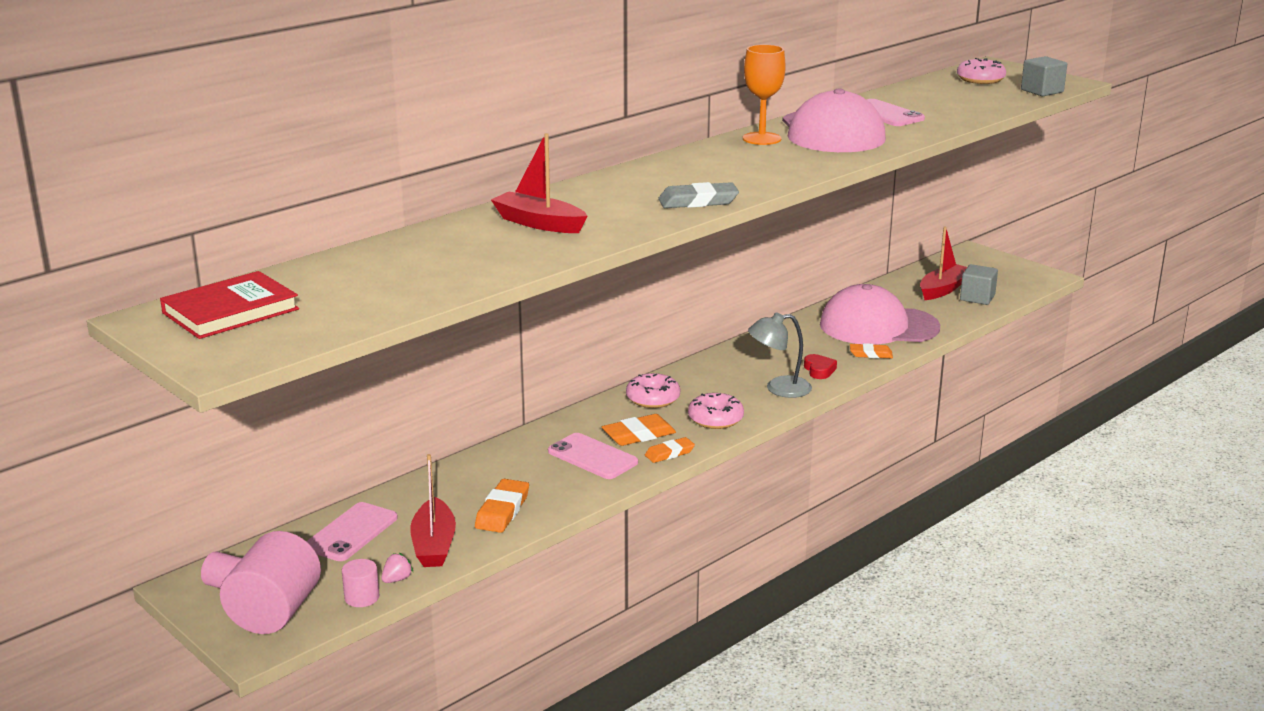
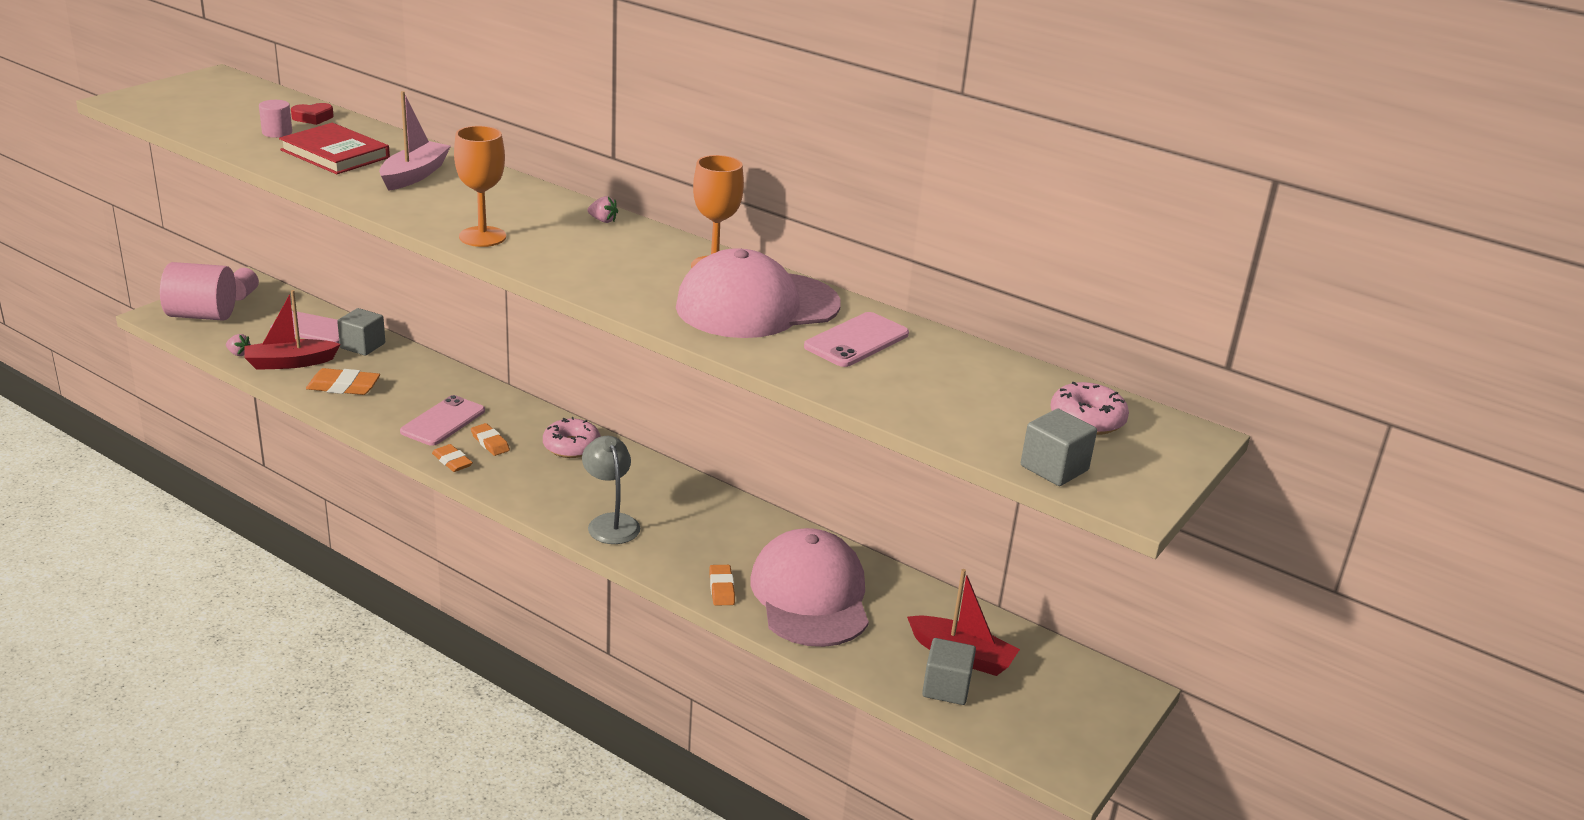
camera: 75 degrees right, 5 degrees up
(230, 311) = (224, 95): red book -> red book (335, 154)
(362, 597) = (215, 343): pink cylinder -> pink cylinder (277, 132)
(409, 501) = (362, 346): none -> grey cube
(539, 223) = (414, 175): red boat -> pink boat
(638, 435) = (490, 442): orange eraser -> orange eraser, size x0.66
(664, 164) = (603, 220): none -> pink strawberry
(698, 201) = (482, 237): grey eraser -> orange goblet
(715, 419) = (530, 484): pink donut -> none
(819, 370) = (665, 549): red heart -> red heart (313, 118)

